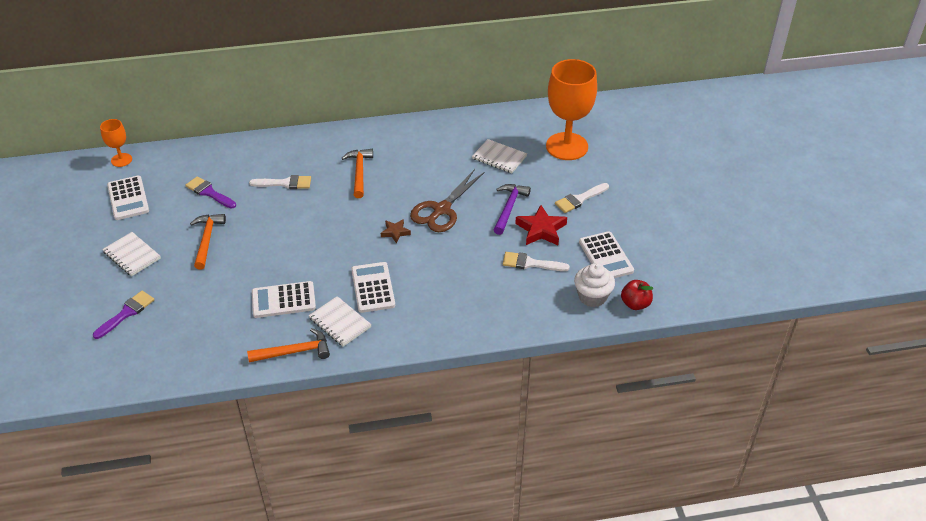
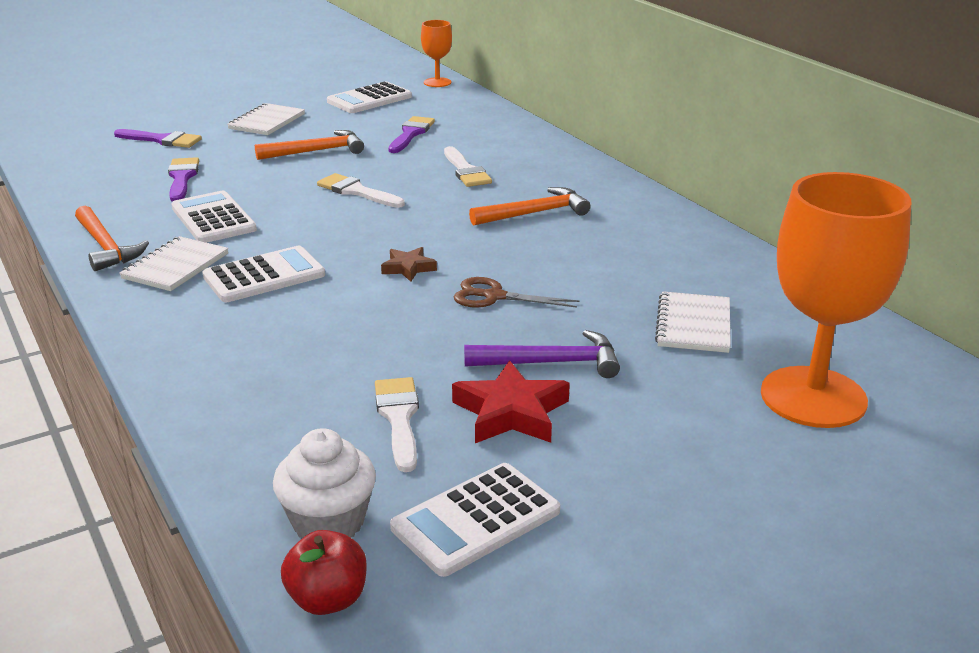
camera: 70 degrees right, 15 degrees down
(207, 309) = (182, 178): none -> purple brush
(441, 210) = (494, 296): brown scissors -> brown scissors, size x0.62
(579, 199) = (649, 446): white brush -> white brush (357, 192)

